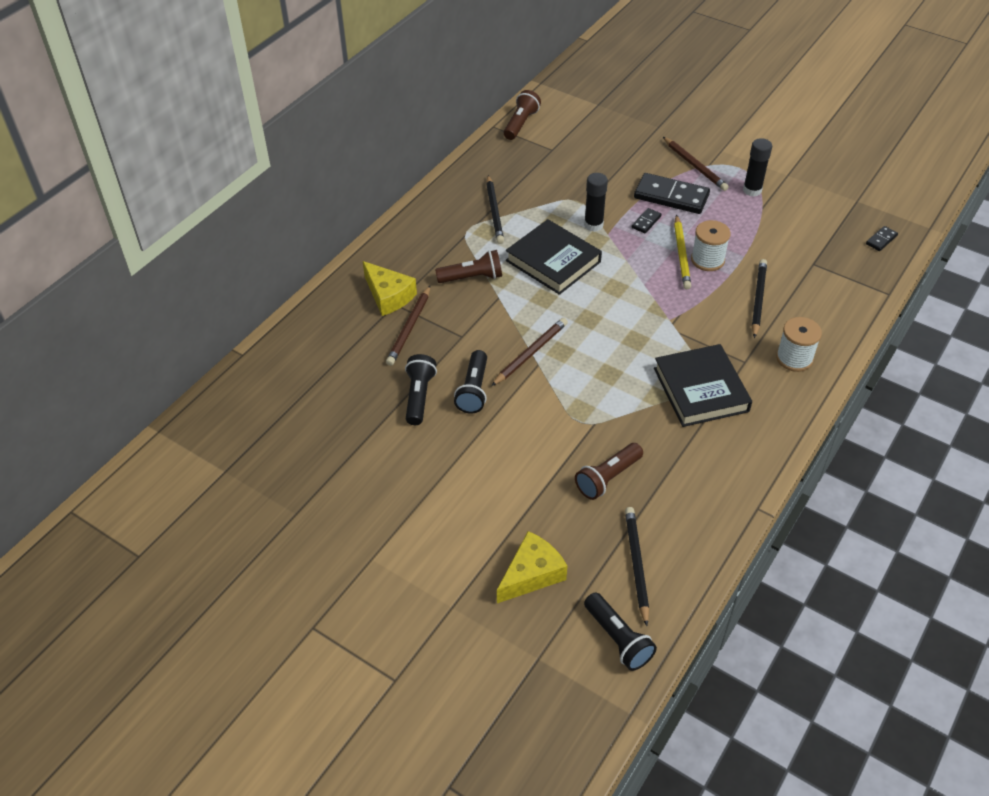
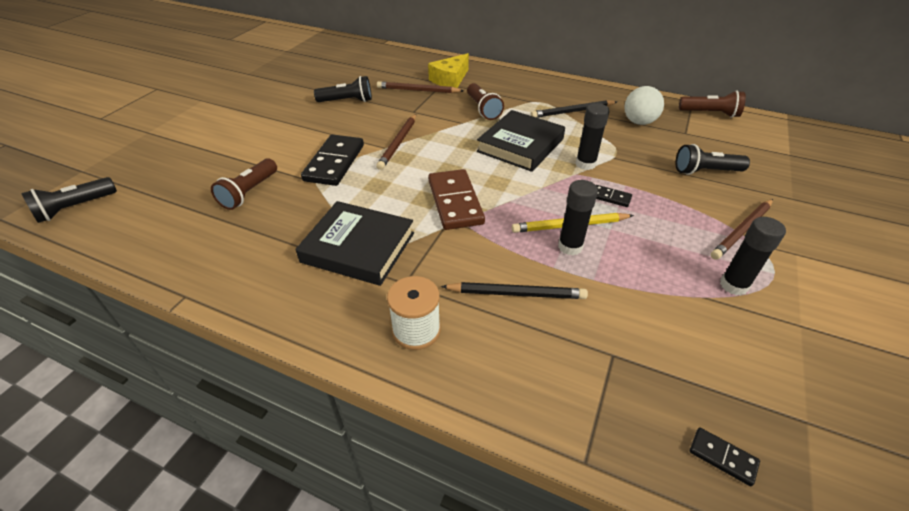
camera: 80 degrees right, 5 degrees down
(473, 390) = (354, 121): black flashlight -> black flashlight (705, 171)
(526, 172) = (639, 122): none -> white ball
(530, 353) = (398, 143): brown pencil -> brown pencil turned 75 degrees clockwise
(531, 574) = (161, 162): yellow cheese -> none
(607, 478) = (249, 192): brown flashlight -> brown flashlight turned 105 degrees counterclockwise
(636, 565) = (146, 214): black pencil -> none
(641, 320) = (455, 202): none -> brown domino
(671, 196) = (668, 214): black domino -> black domino (334, 163)
(700, 390) = (358, 247): black book -> black book turned 45 degrees clockwise
(707, 260) = (570, 247): white spool -> black glue stick

